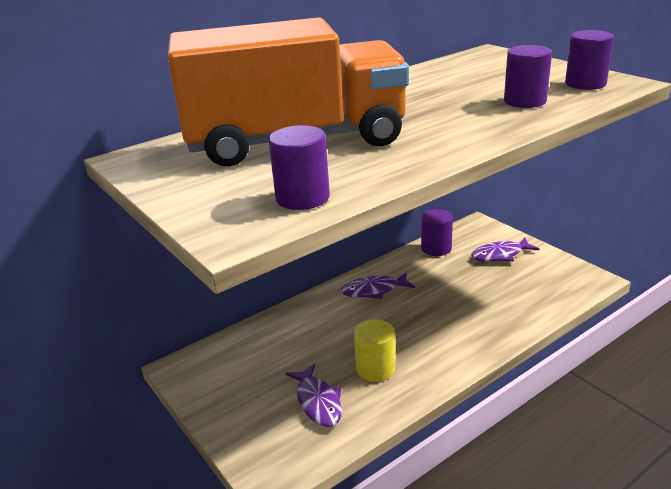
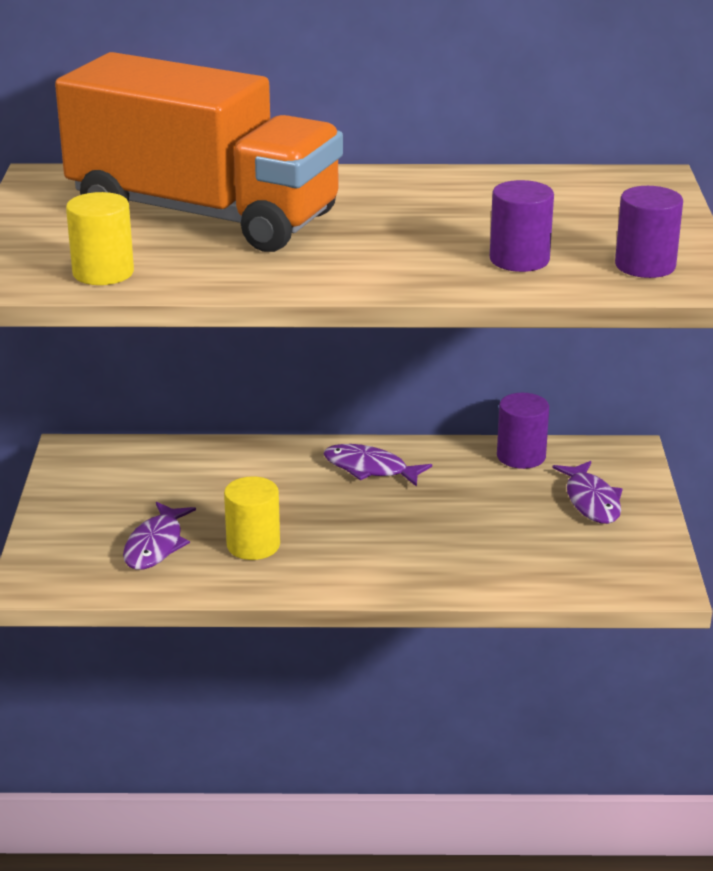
camera: 35 degrees right, 0 degrees up
(302, 198) = (103, 273): purple cylinder -> yellow cylinder
(500, 255) = (591, 501): purple fish -> purple fish turned 120 degrees counterclockwise

